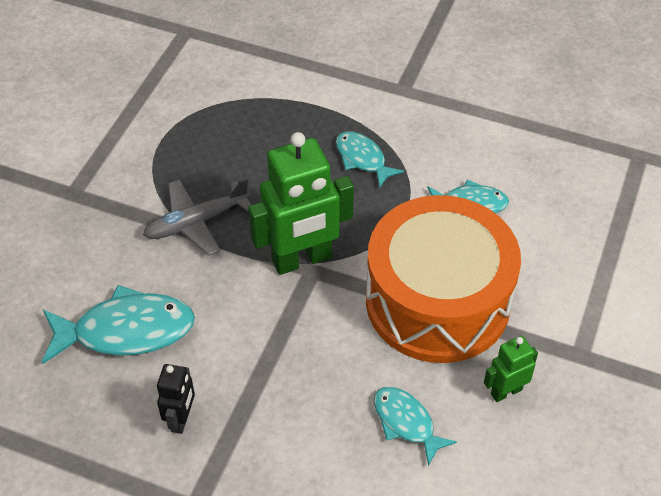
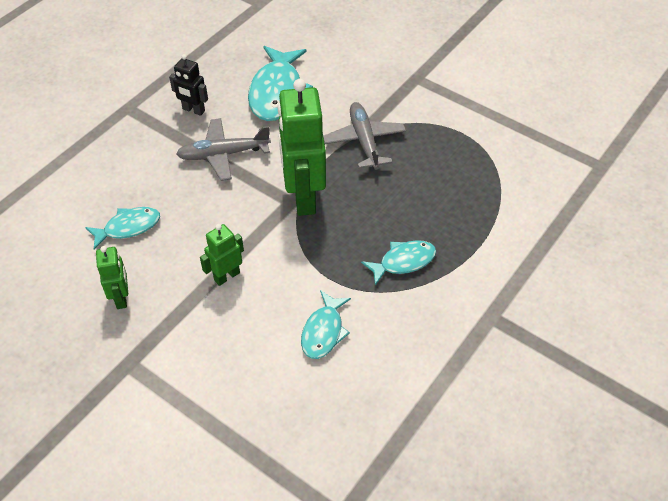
camera: 105 degrees right, 0 degrees up
(255, 358) = (224, 154): none -> grey plane
(437, 301) = (226, 276): orange drum -> green robot

